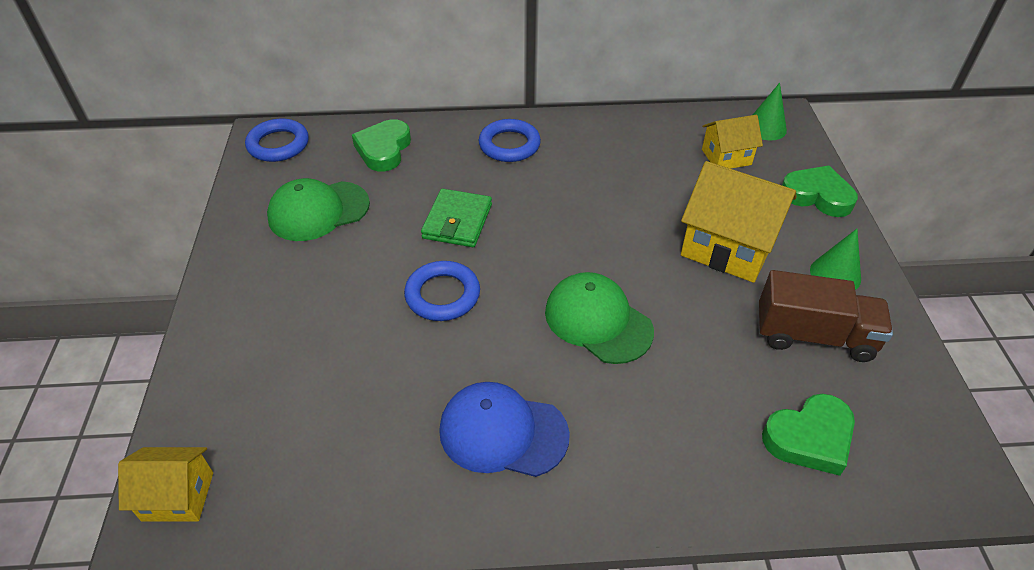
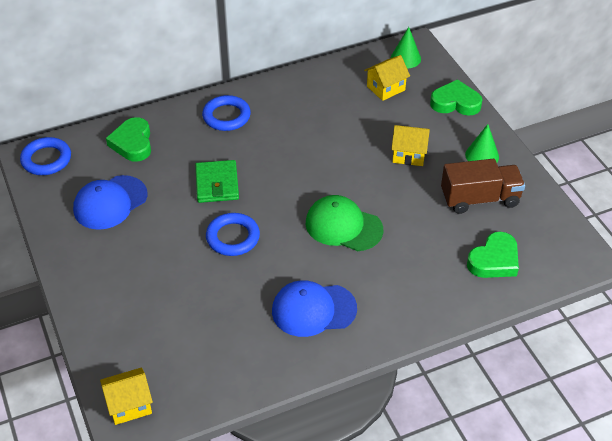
camera: 20 degrees left, 0 degrees up
(318, 211) = (110, 203): green cap -> blue cap
(728, 247) = (409, 154): yellow house -> yellow house, size x0.58

